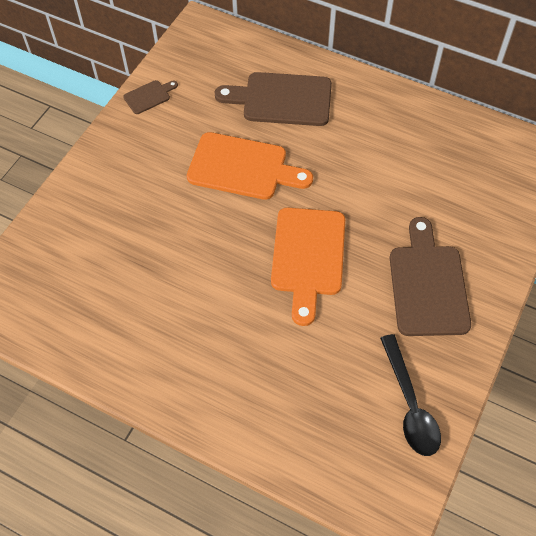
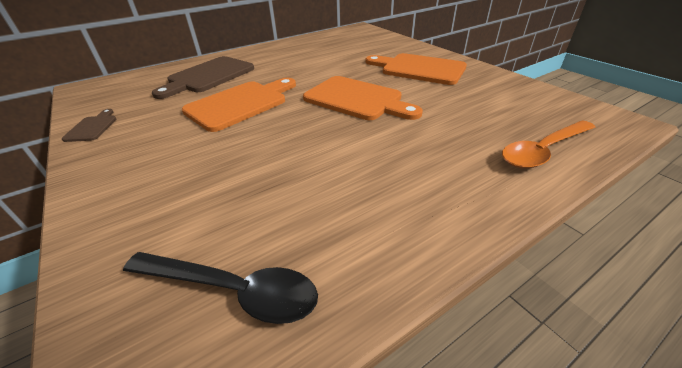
camera: 60 degrees left, 20 degrees down
(292, 440) = (543, 151): none -> orange spoon
(410, 404) = (517, 95): black spoon -> black spoon (232, 290)
(428, 285) = (419, 69): brown cutting board -> orange cutting board

